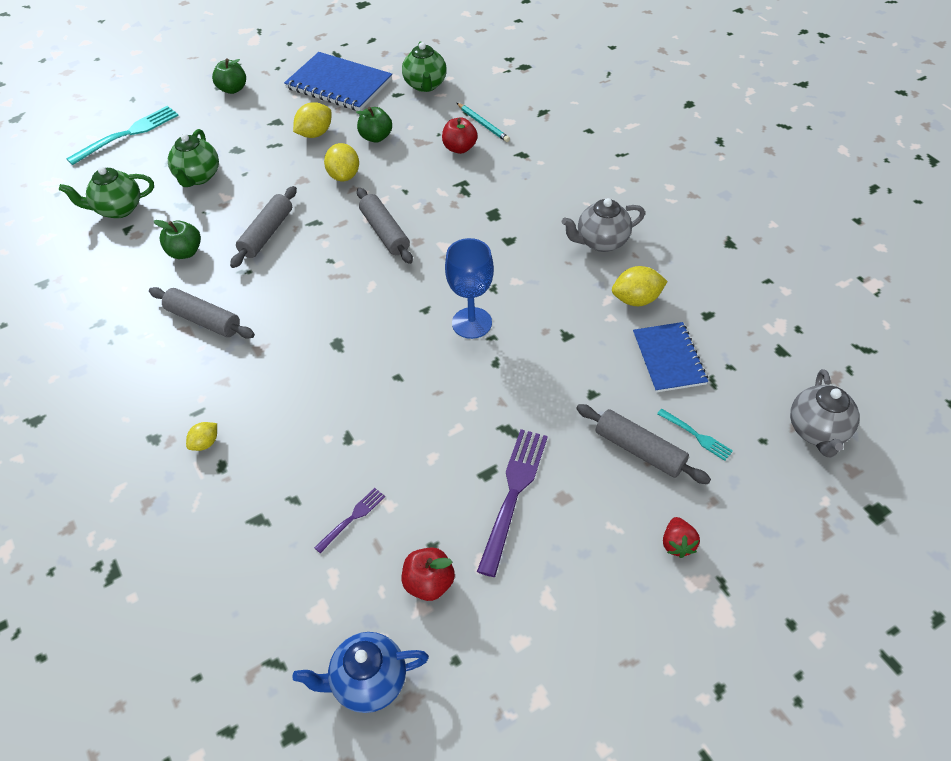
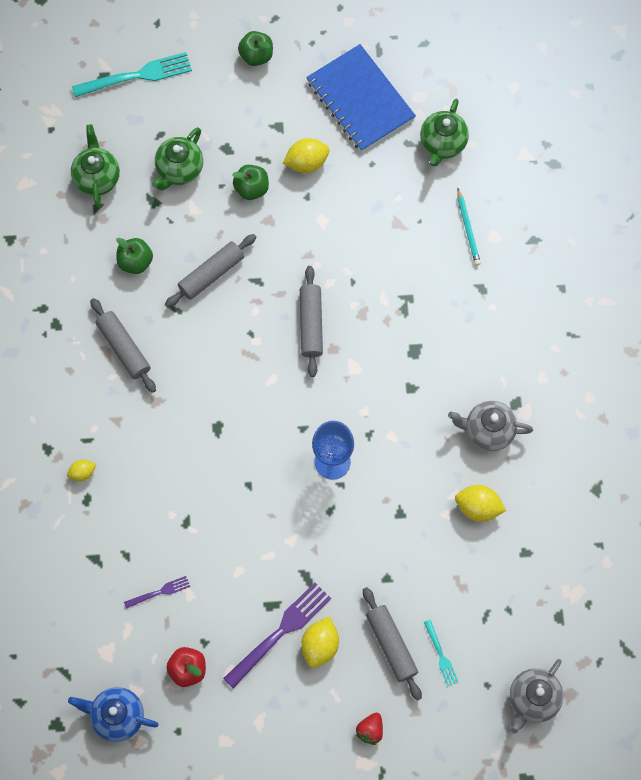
camera: 25 degrees right, 20 degrees up
(118, 209) = (97, 178): green teapot -> green teapot turned 75 degrees clockwise
(344, 176) = (308, 234): yellow lemon -> yellow lemon (320, 645)
(376, 137) = (360, 196): green apple -> green apple (251, 188)
(460, 148) = (429, 251): red apple -> none
(669, 358) = (466, 577): blue notebook -> none

